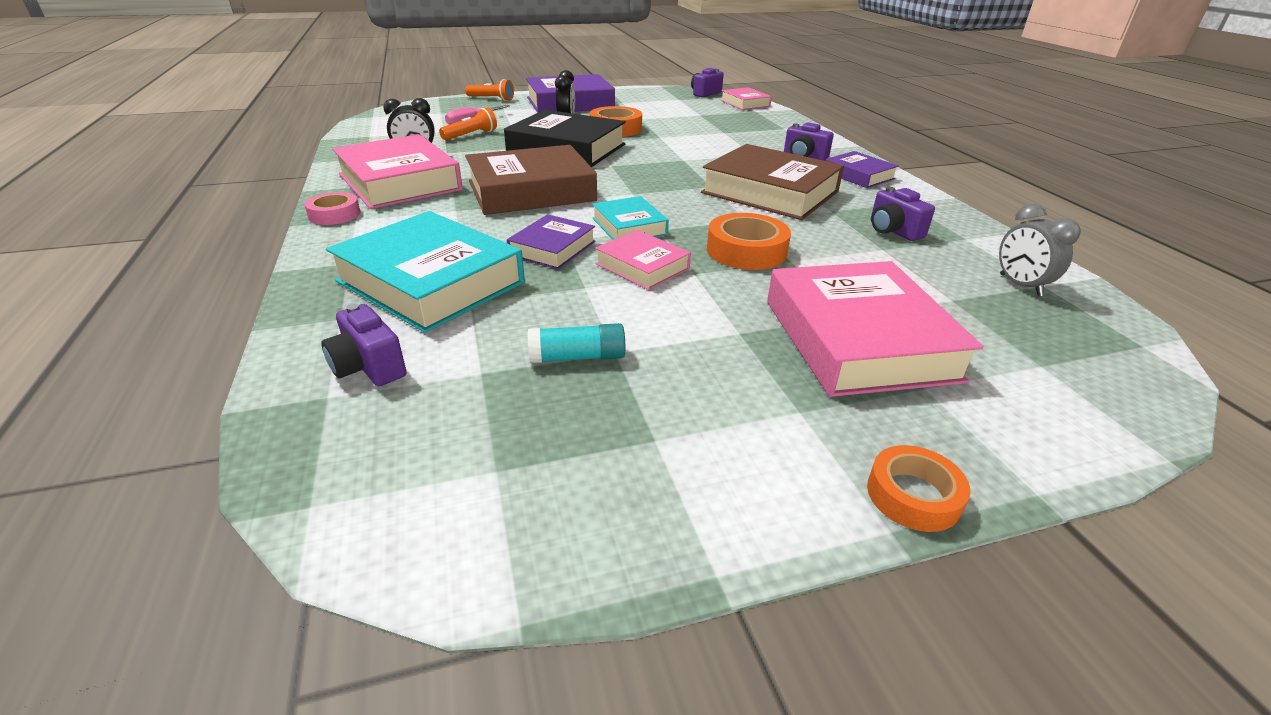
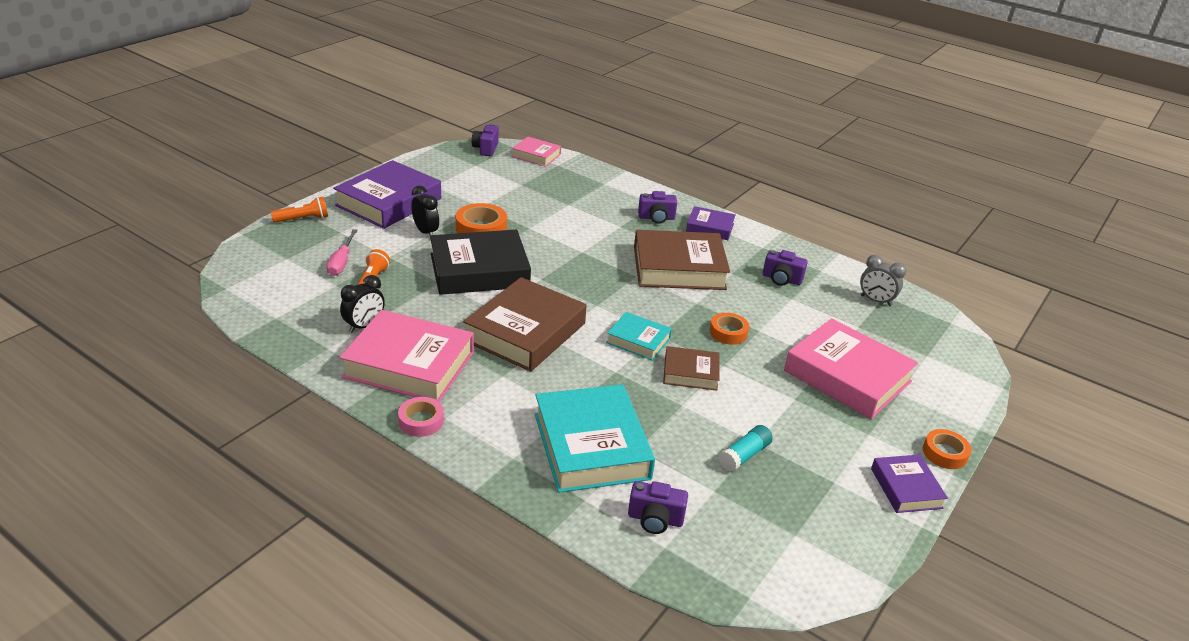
camera: 40 degrees left, 0 degrees up
(430, 282) = (591, 446): turquoise book -> turquoise book turned 75 degrees clockwise
(552, 248) = (620, 382): purple book -> purple book (906, 488)
(642, 266) = (690, 373): pink book -> brown book
(746, 251) = (728, 332): orange tape -> orange tape, size x0.66

